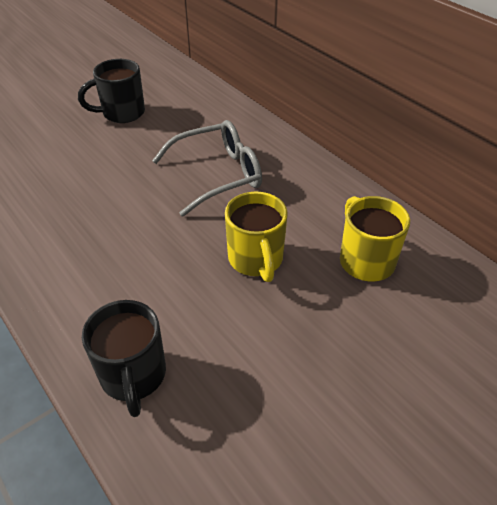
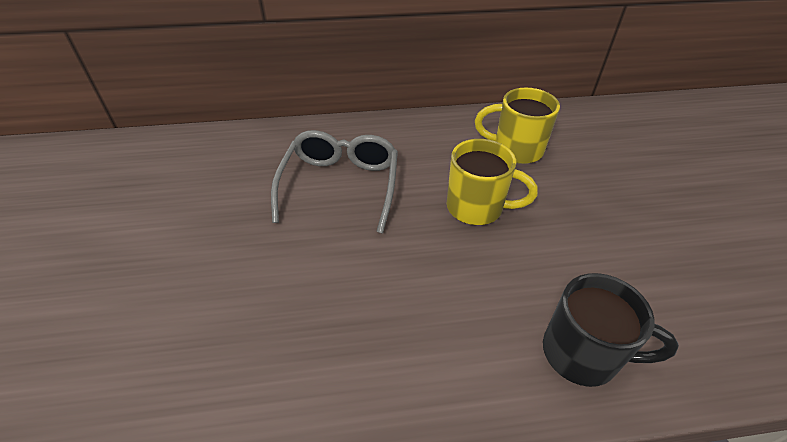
camera: 60 degrees left, 0 degrees up
(122, 113) = (149, 218): black mug -> none

